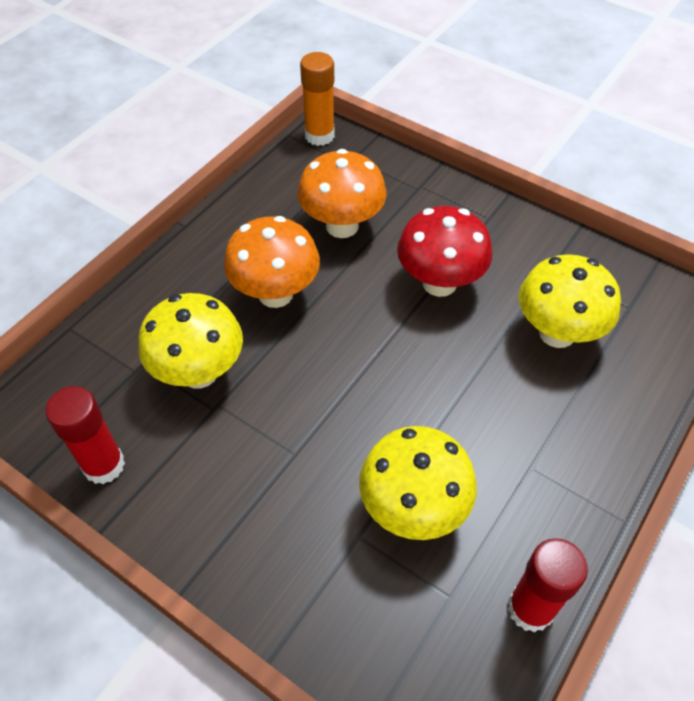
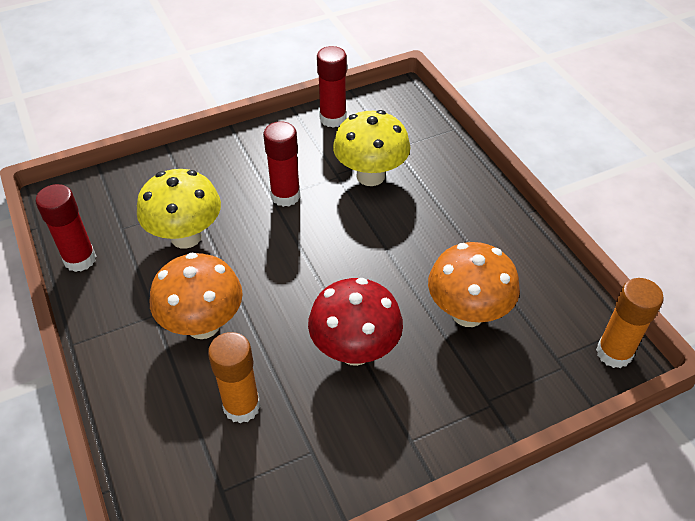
camera: 120 degrees right, 5 degrees down
(275, 294) = (415, 239): orange mushroom -> orange mushroom (203, 325)
(282, 441) = (285, 196): none -> red glue stick
(557, 333) = (241, 406): yellow mushroom -> orange glue stick

